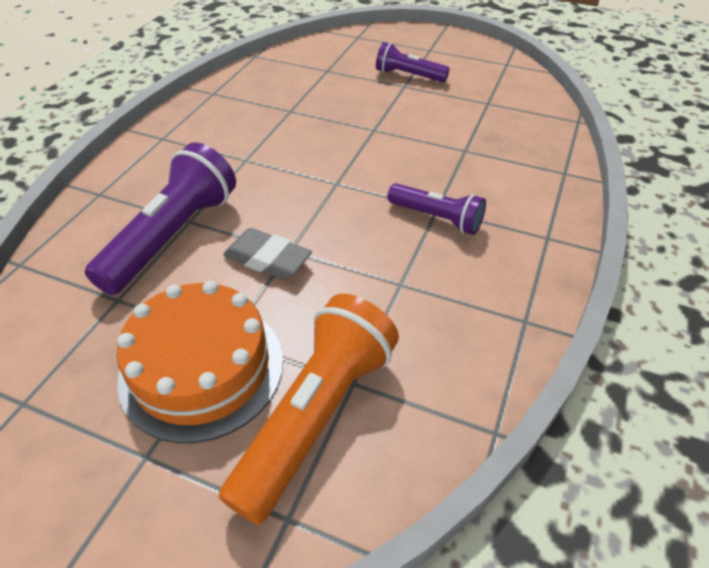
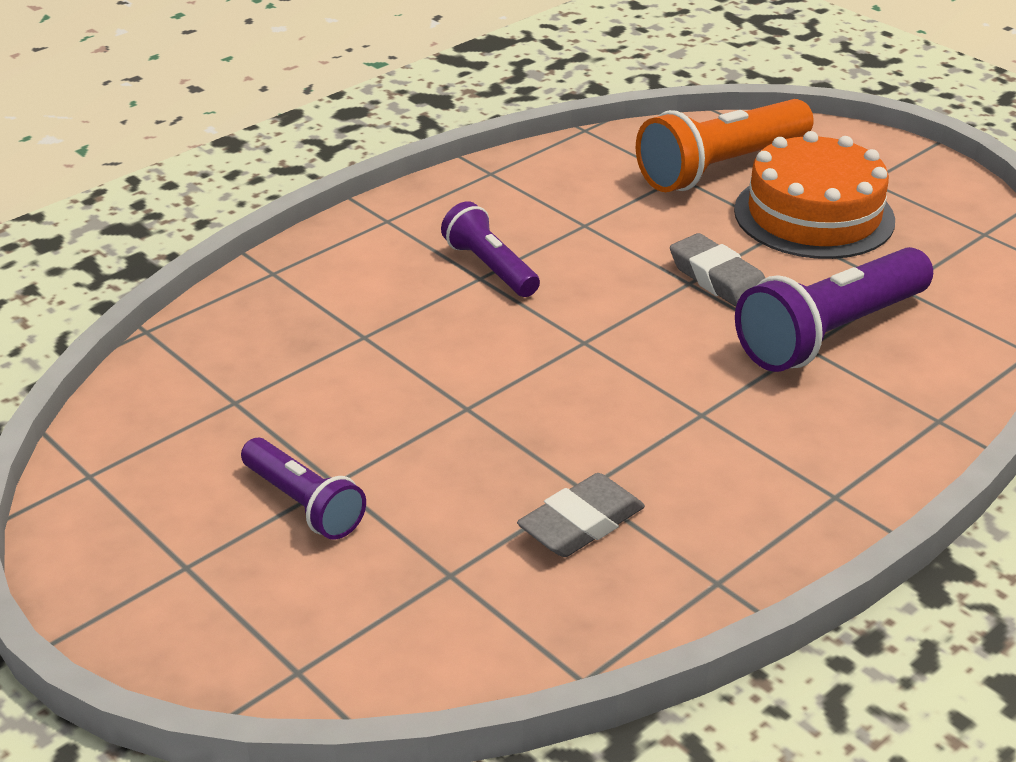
camera: 155 degrees left, 10 degrees down
(283, 97) = (581, 524): none -> grey eraser

